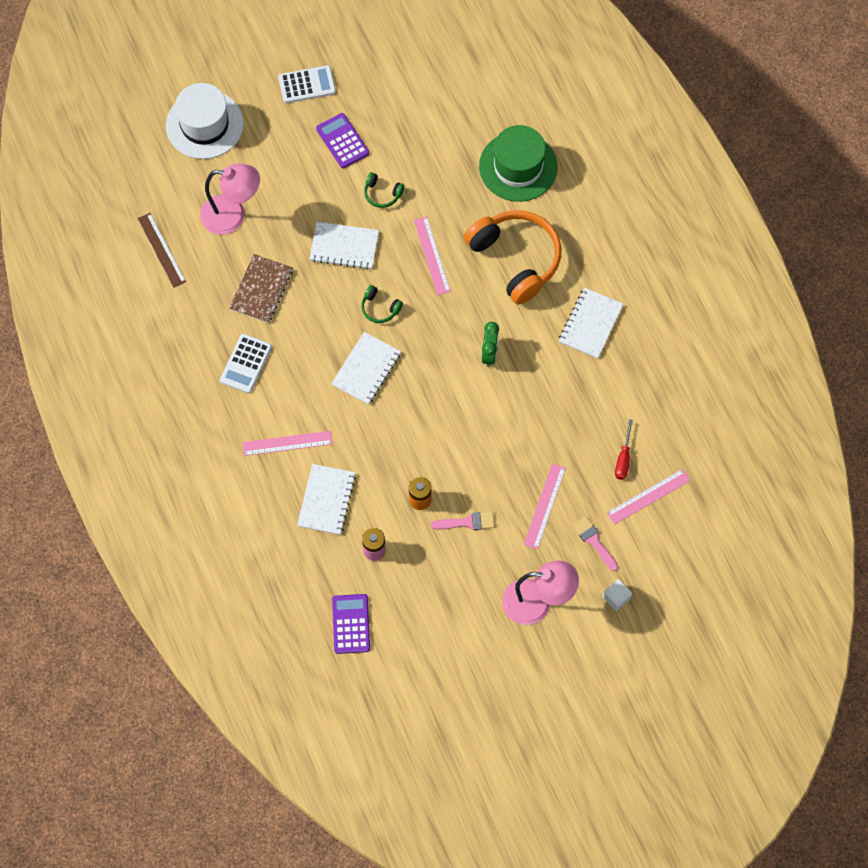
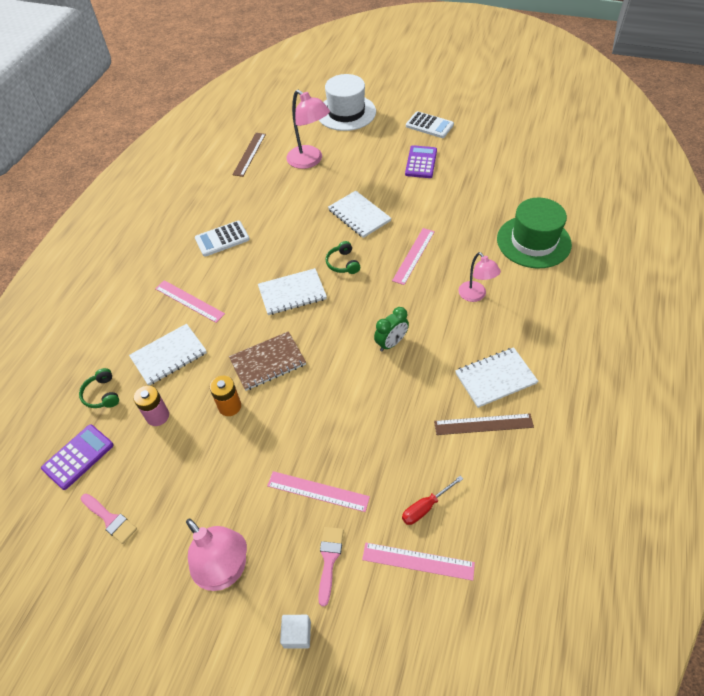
camera: 45 degrees right, 15 degrees down
(261, 289) = (280, 206): brown notebook -> brown notebook (268, 362)
(382, 194) = (416, 202): green headphones -> green headphones (102, 394)
(467, 522) = (244, 452): pink brush -> pink brush (110, 519)
(516, 259) = (475, 296): orange headphones -> pink lamp
(545, 506) = (318, 491): pink ruler -> pink ruler turned 45 degrees clockwise
(611, 368) = (483, 424): none -> brown ruler

